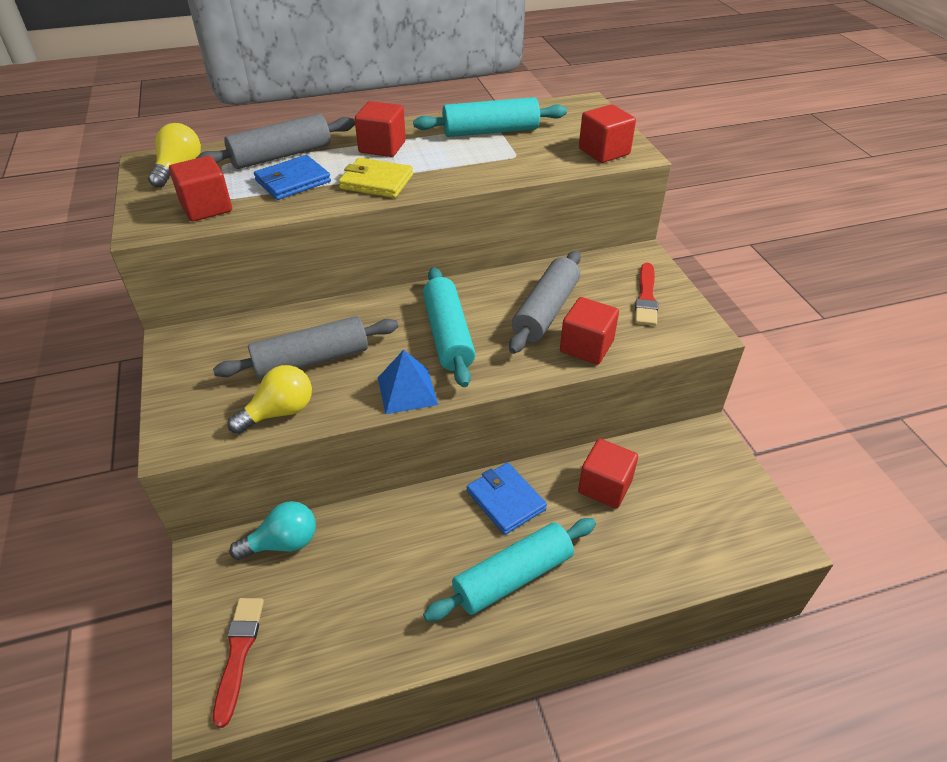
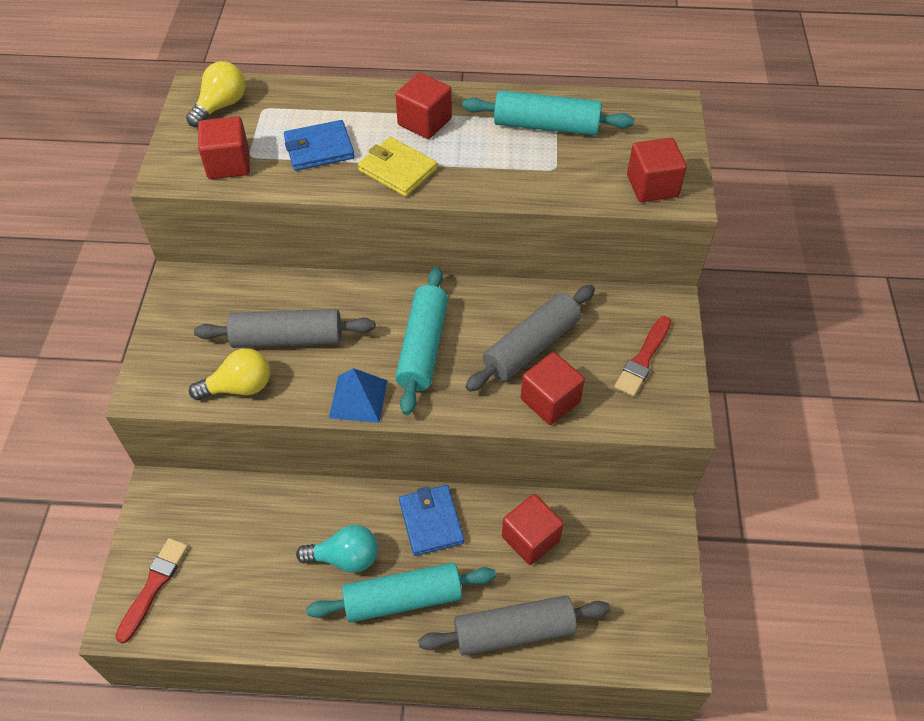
camera: 20 degrees right, 10 degrees up
(281, 155) = (322, 110): grey rolling pin -> grey rolling pin (514, 631)
(283, 543) = (222, 498): turquoise light bulb -> turquoise light bulb (345, 558)

